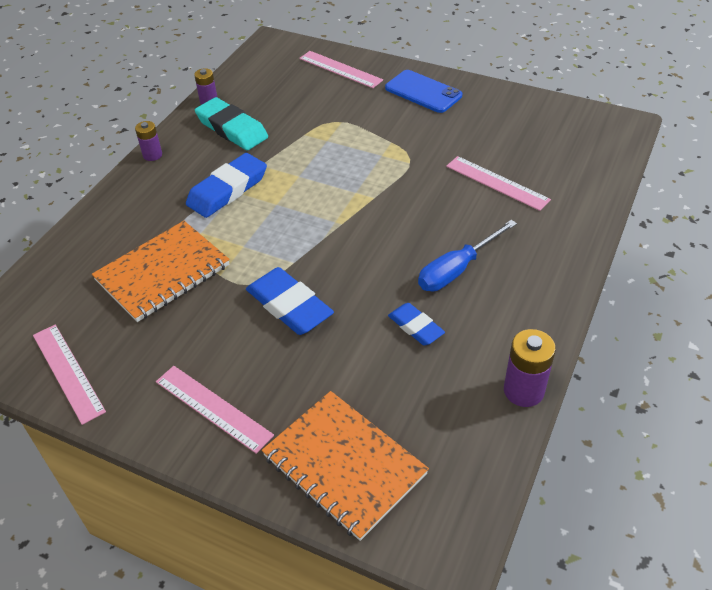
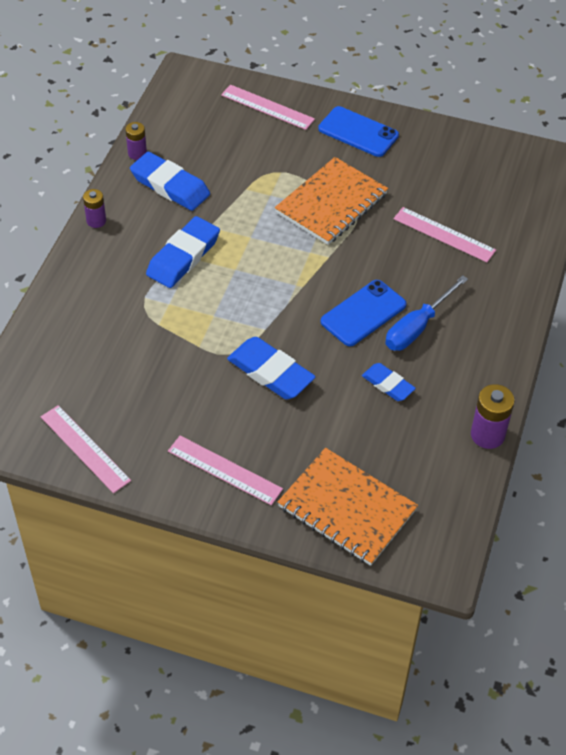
camera: 10 degrees left, 5 degrees up
(163, 273) = (144, 348): orange notebook -> orange notebook (331, 203)
(232, 129) = (170, 186): turquoise eraser -> blue eraser
(400, 252) = (363, 313): none -> blue phone

